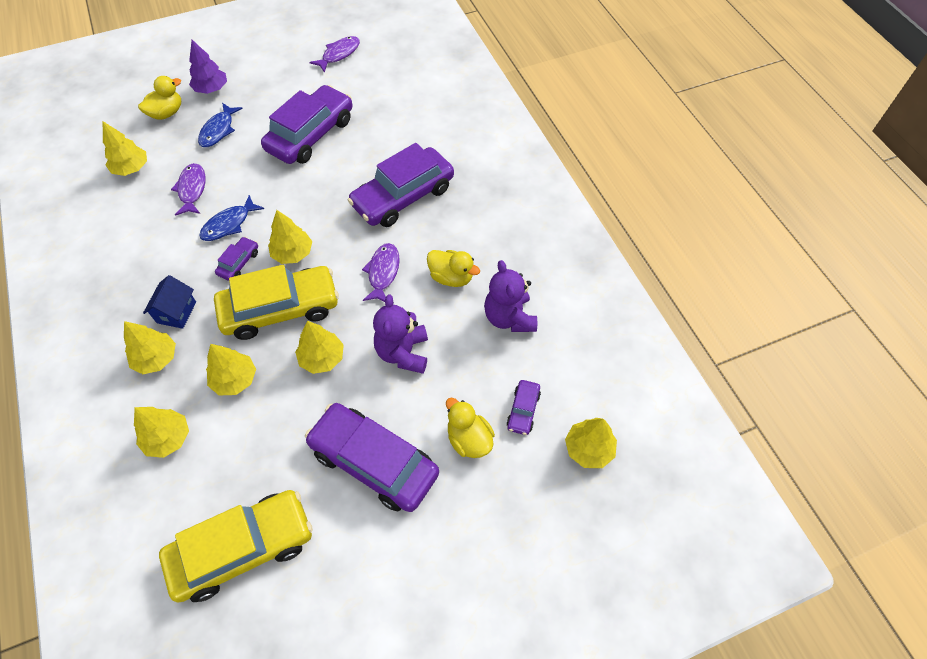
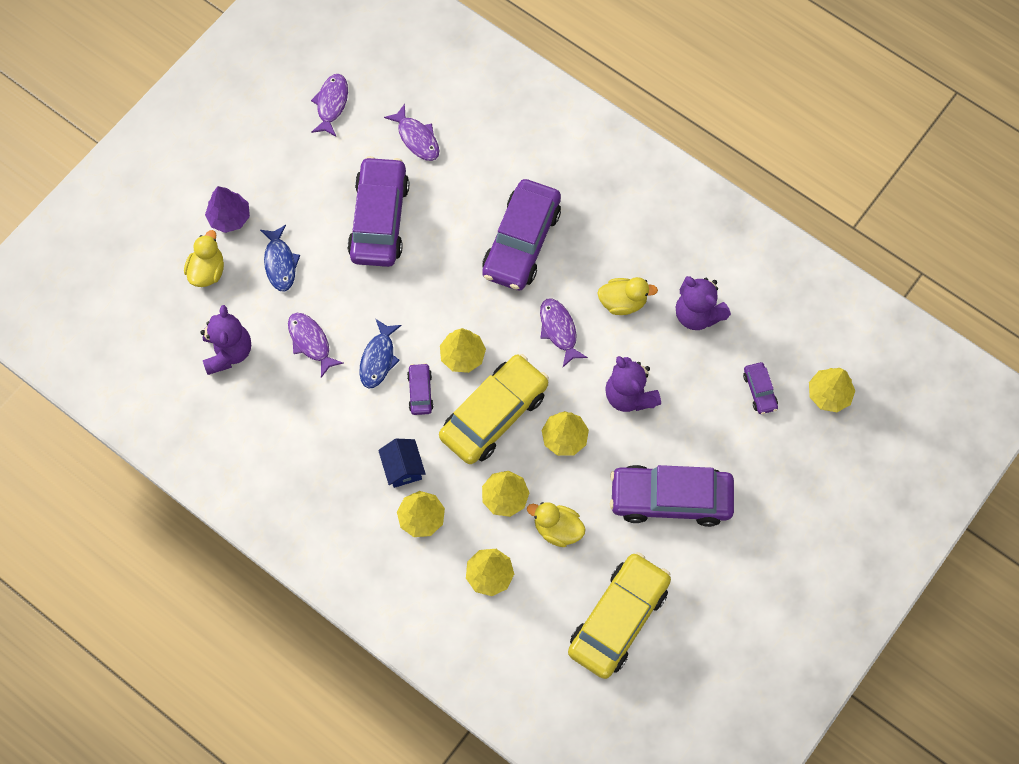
camera: 30 degrees left, 10 degrees up
(131, 168) = (228, 352): yellow tree -> purple teddy bear
(380, 98) = (417, 138): none -> purple fish
(469, 439) = (732, 438): yellow duck -> yellow duck (557, 529)

